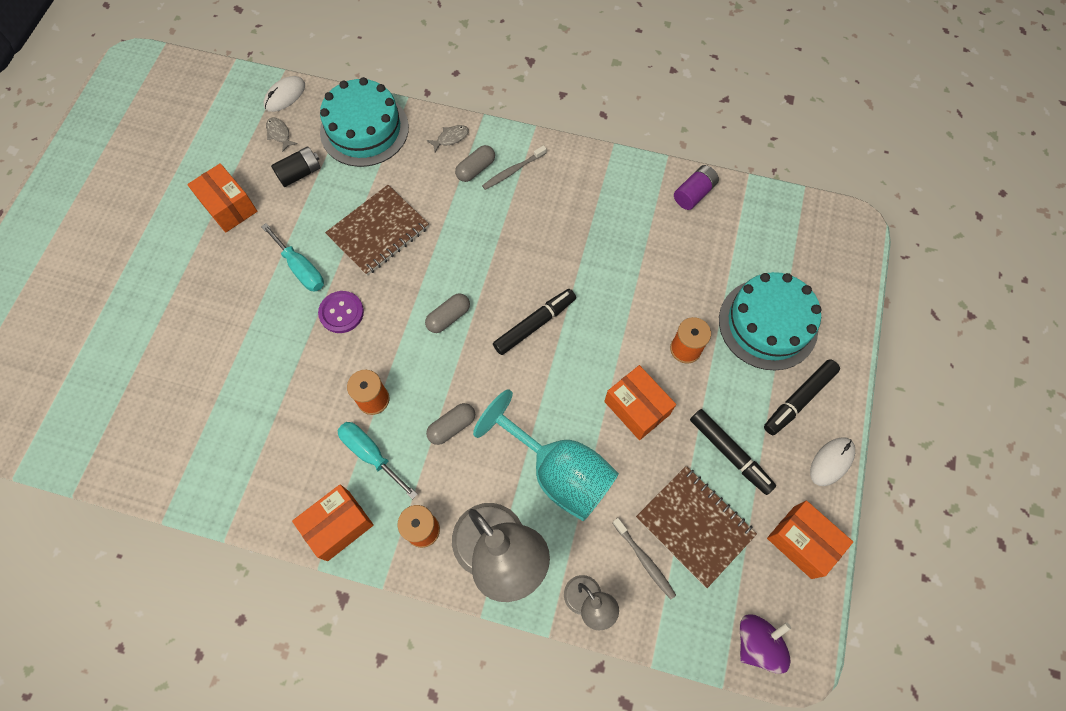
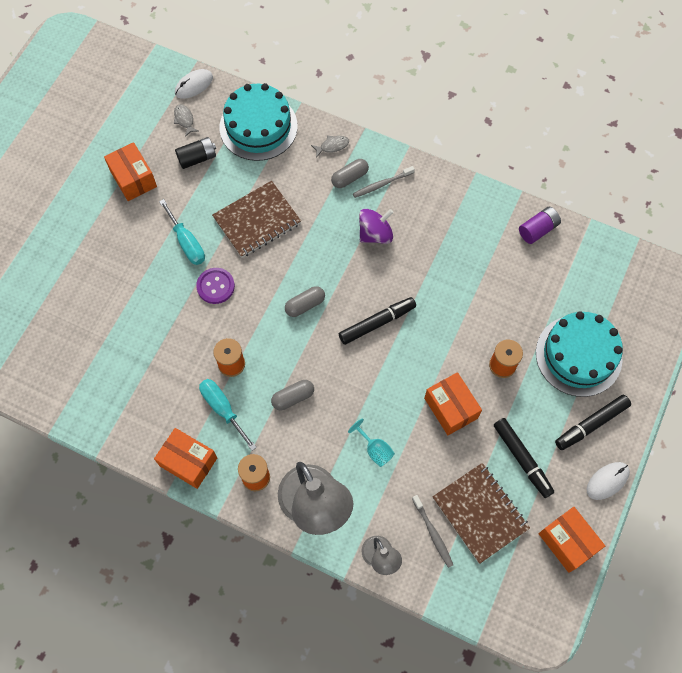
camera: 10 degrees right, 0 degrees up
(338, 525) = (188, 462): orange box -> orange box turned 60 degrees clockwise
(558, 471) = (375, 449): turquoise goblet -> turquoise goblet, size x0.42
(757, 643) = (512, 614): purple spinning top -> purple spinning top (375, 234)

